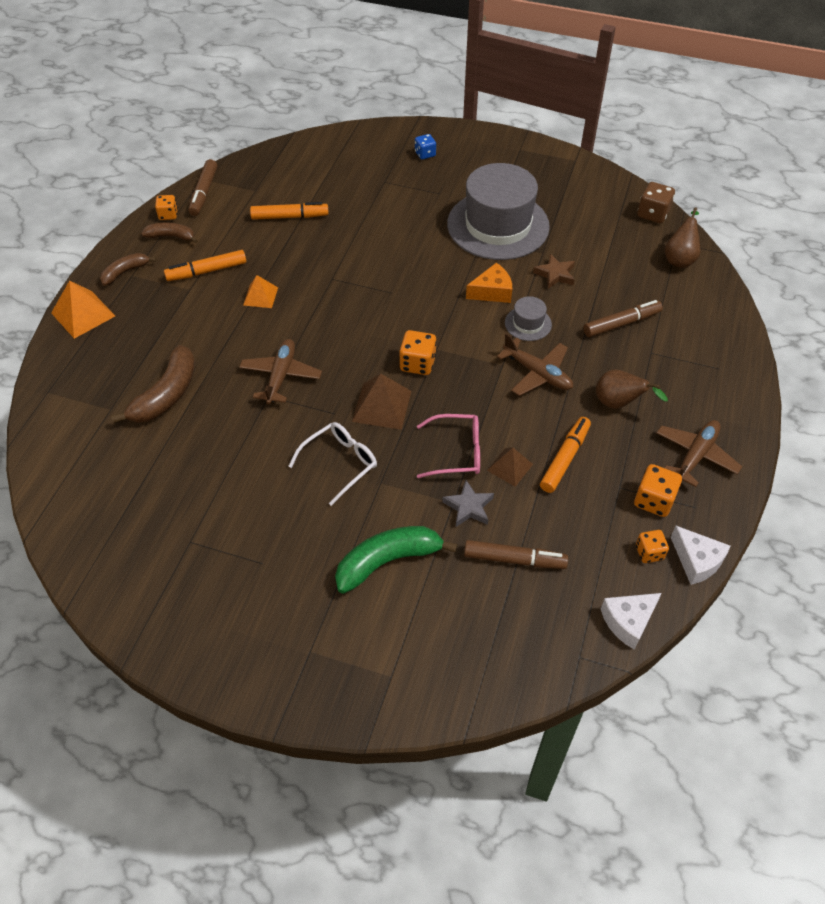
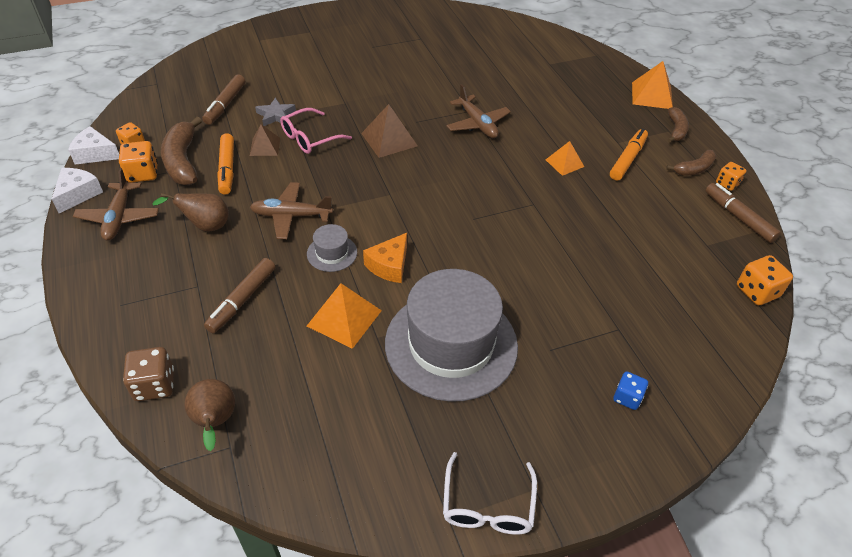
camera: 140 degrees right, 5 degrees down
(166, 394) = (530, 83): brown banana -> brown banana (183, 161)
(290, 217) = (641, 237): orange marker -> none
(341, 463) = (380, 100): white glasses -> white glasses (487, 507)
(388, 561) = (303, 74): green banana -> none
(417, 364) = (393, 176): orange dice -> orange dice (757, 291)
(514, 559) = (225, 105): brown marker -> brown marker turned 45 degrees counterclockwise
(555, 274) = (344, 318): brown star -> orange pyramid
(628, 621) = (133, 108): white cheese -> white cheese (78, 194)
(652, 214) = (284, 479): brown dice -> brown dice (154, 385)

